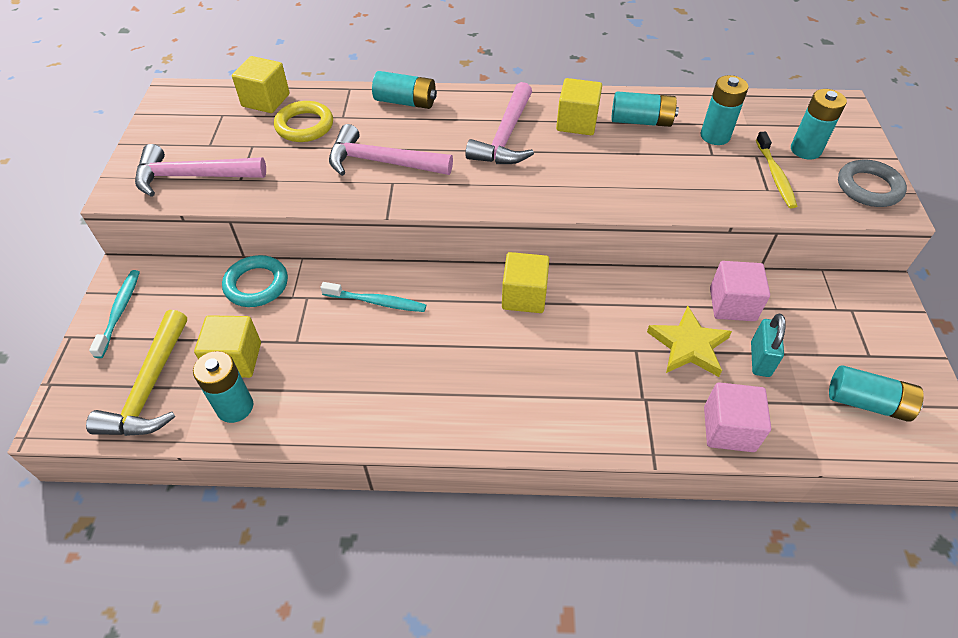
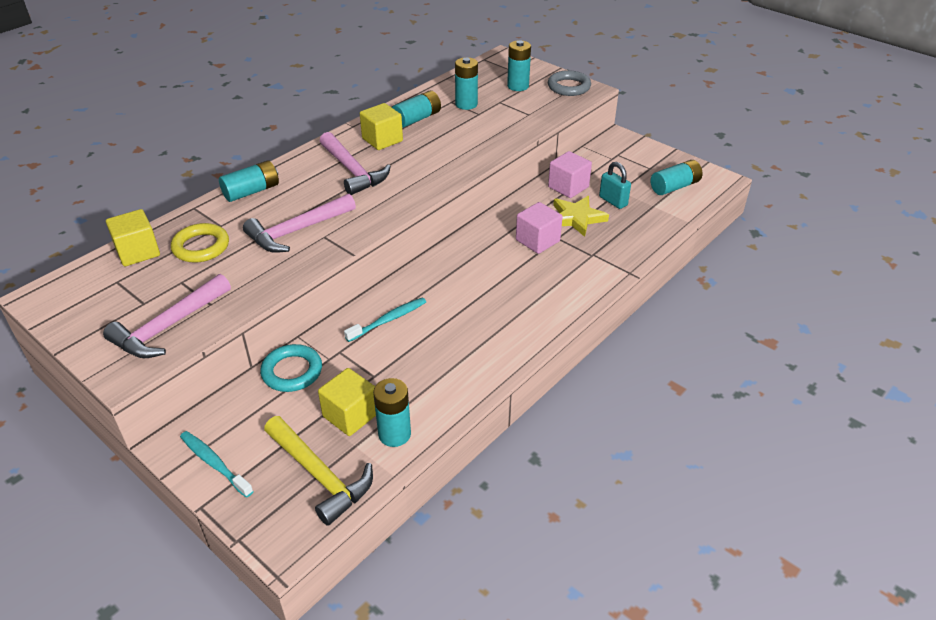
camera: 50 degrees left, 10 degrees down
(524, 296) = (466, 255): yellow cube -> none
(729, 429) = (642, 238): pink cube -> pink cube (537, 240)
(775, 175) = (522, 106): yellow toothbrush -> none

